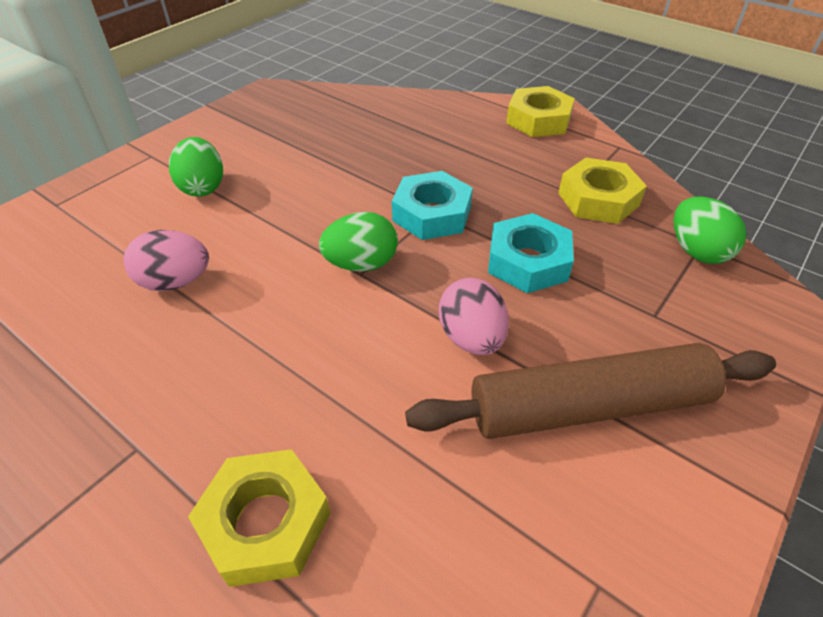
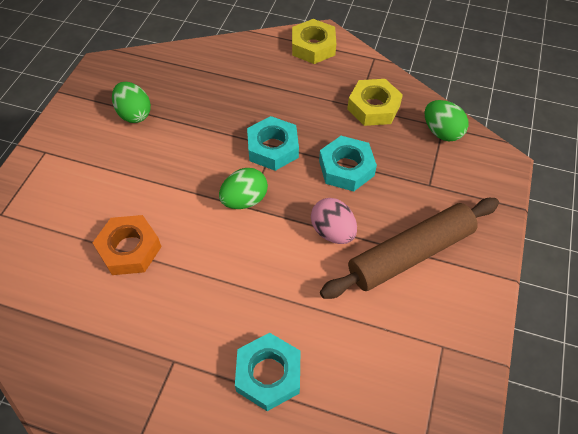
camera: 20 degrees left, 10 degrees up
(175, 282) = (129, 249): pink egg -> orange nut
(203, 187) = (102, 169): green egg -> green egg (134, 114)
(265, 522) = (268, 374): yellow nut -> turquoise nut

